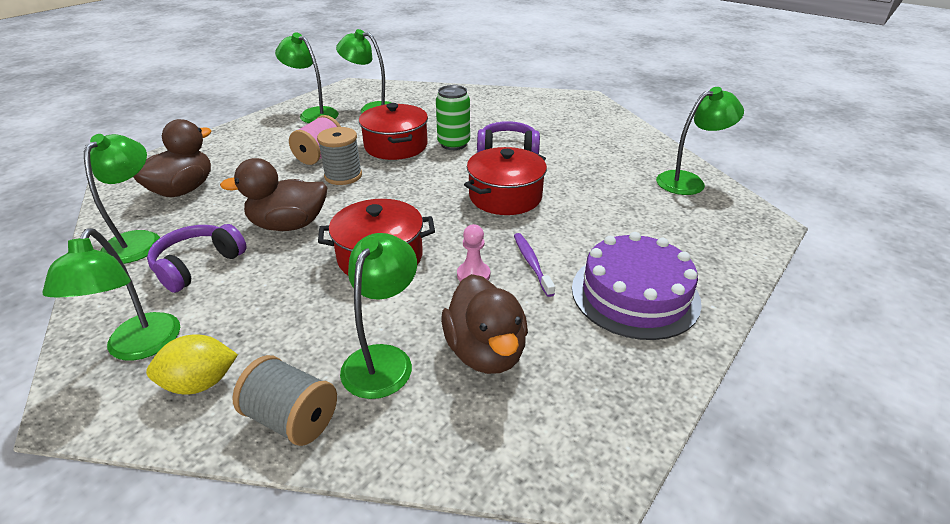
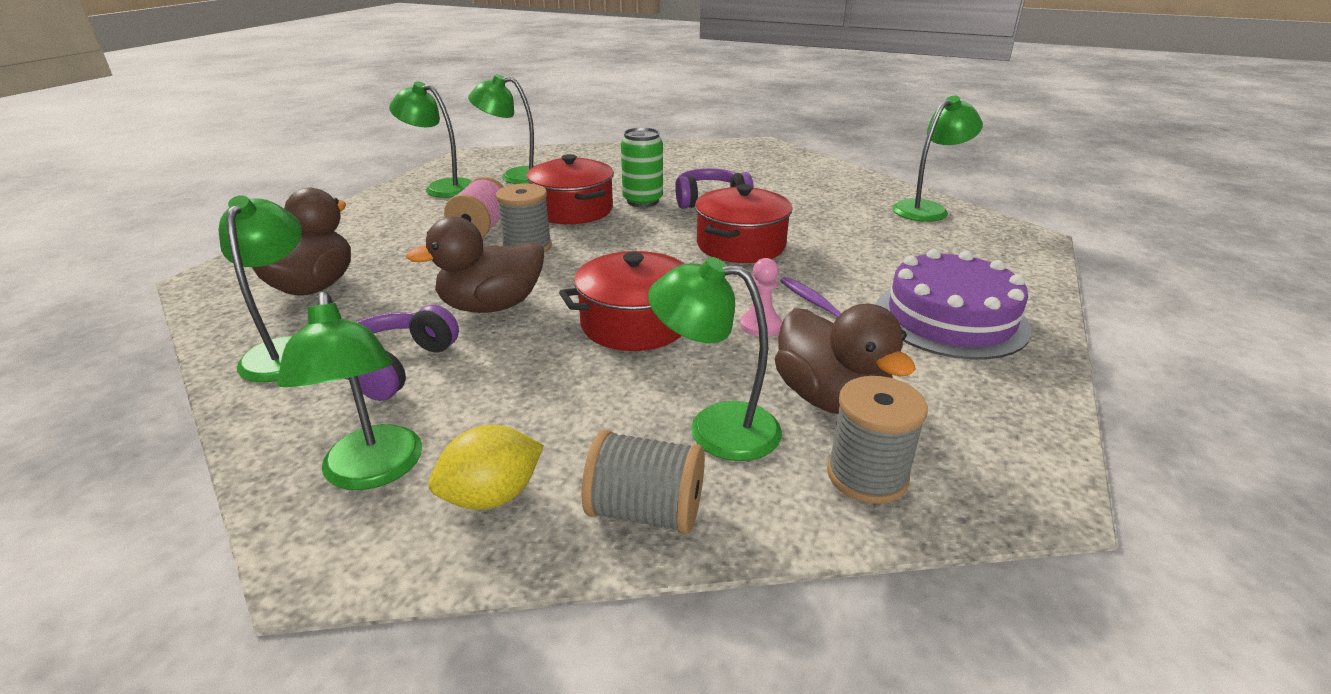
camera: 15 degrees left, 5 degrees down
(383, 359) = (715, 427): green lamp -> green lamp turned 75 degrees counterclockwise
(469, 425) = (867, 475): none -> grey spool

